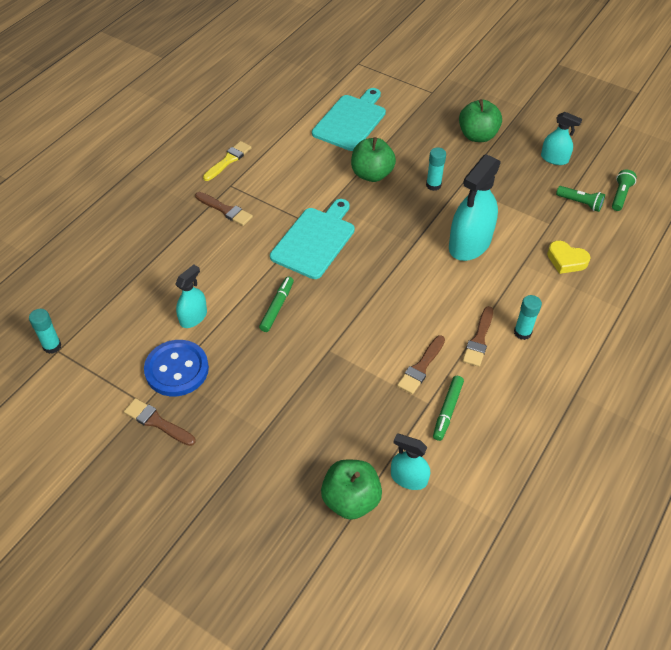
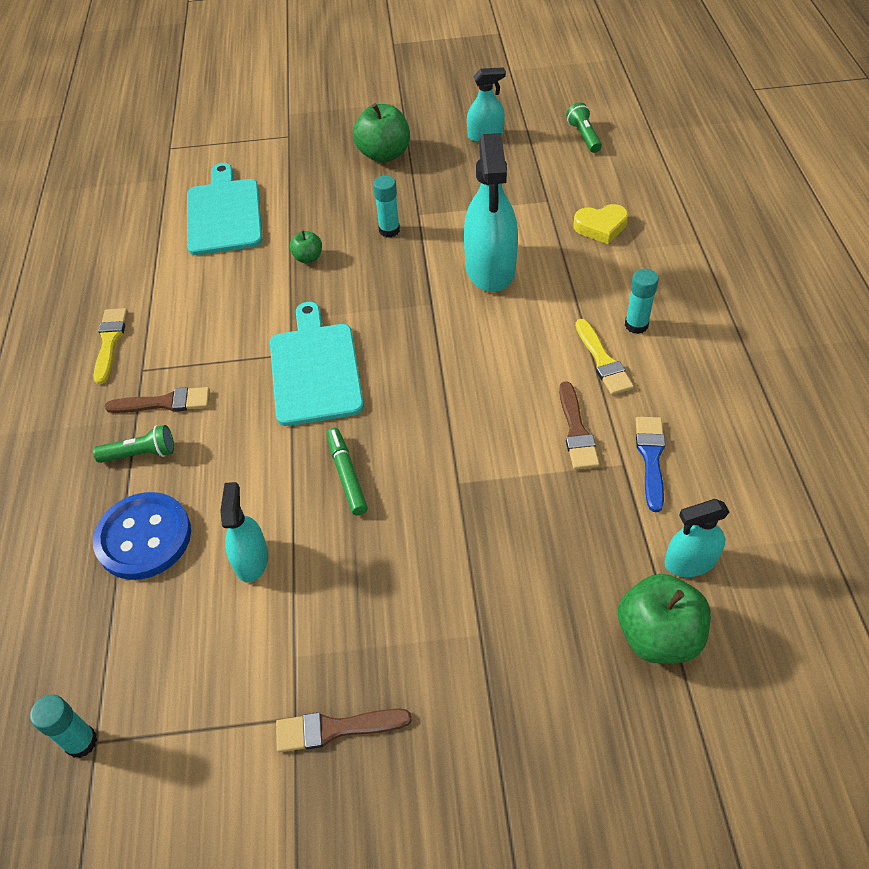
camera: 35 degrees left, 0 degrees up
(177, 369) = (294, 641): blue button -> blue button (144, 537)
(371, 174) = (308, 258): green apple -> green apple, size x0.52
(447, 410) = (651, 458): green marker -> blue brush
(479, 340) = (603, 361): brown brush -> yellow brush
(580, 203) = (555, 164): green flashlight -> green flashlight (141, 454)

